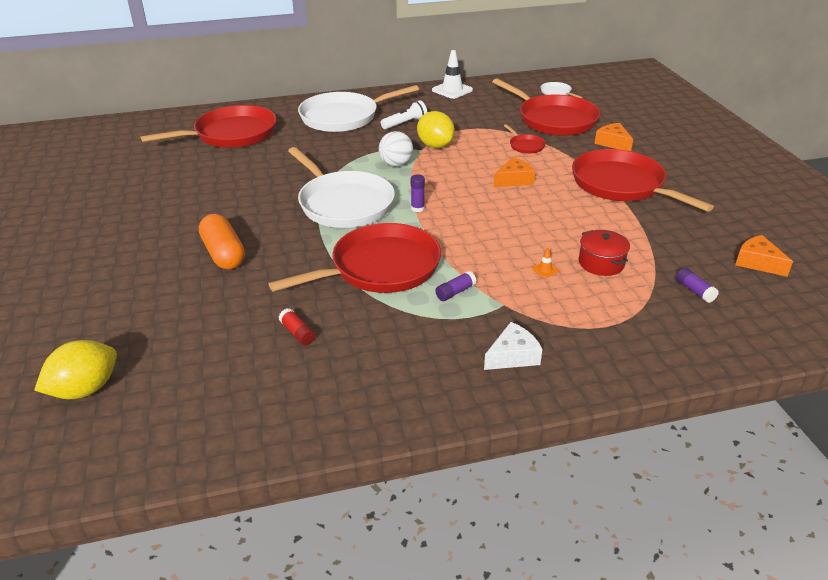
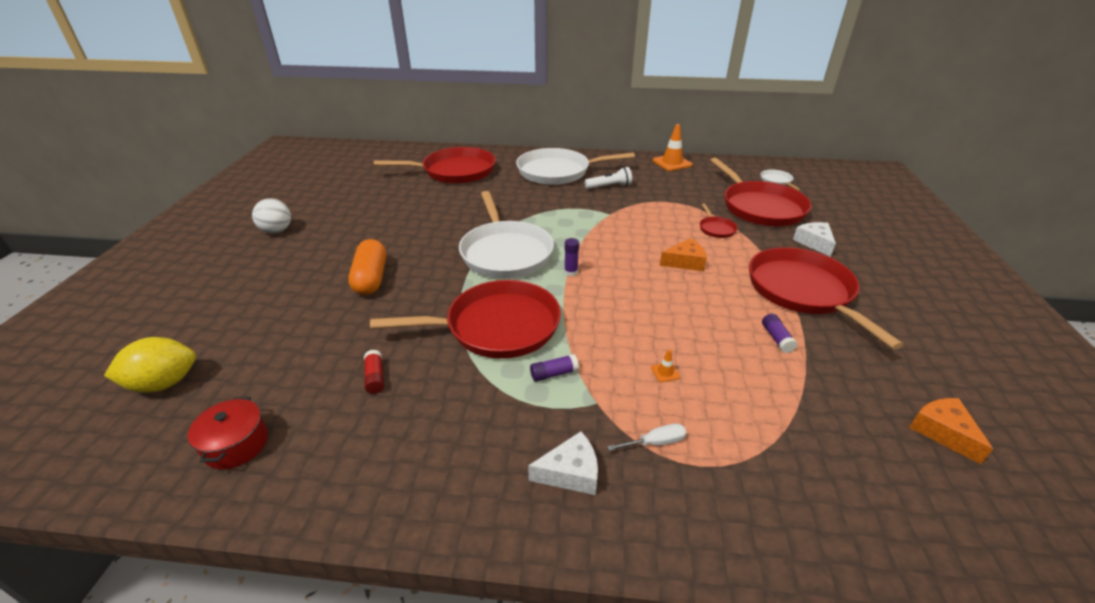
camera: 20 degrees right, 0 degrees up
(396, 164) = (577, 223): white ball -> white ball (277, 231)
(435, 145) = (625, 212): yellow lemon -> none
(452, 90) = (672, 163): white traffic cone -> orange traffic cone
(564, 320) = (655, 442): none -> white screwdriver
(601, 263) = (734, 380): red pot -> red pot (236, 444)
(613, 143) = (814, 243): orange cheese -> white cheese
(694, 291) = (838, 449): purple glue stick -> purple glue stick (776, 338)

